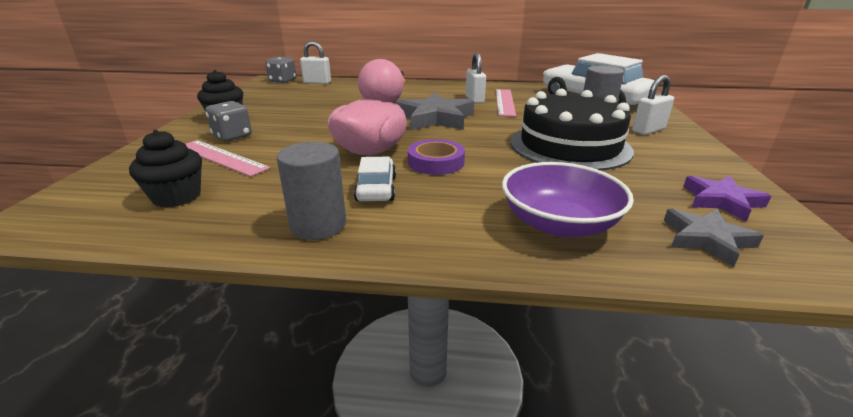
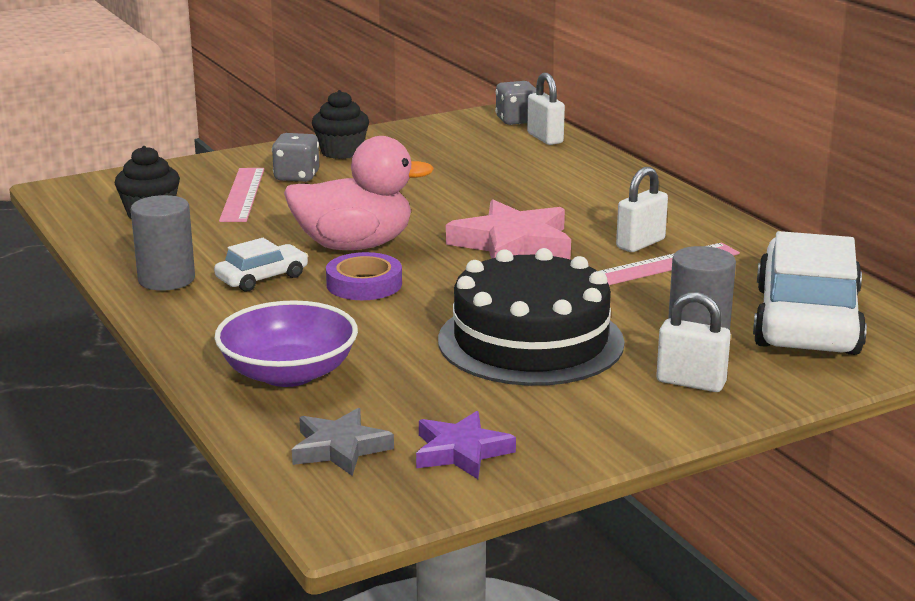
camera: 55 degrees right, 5 degrees down
(435, 118) = (513, 244): grey star -> pink star

